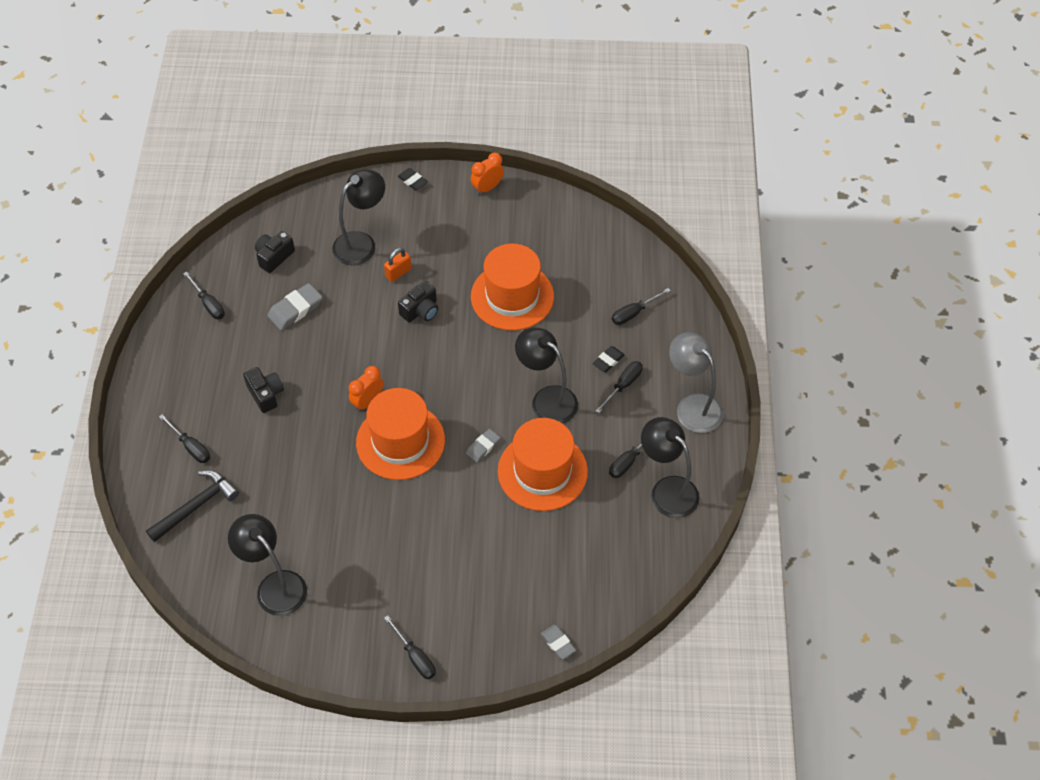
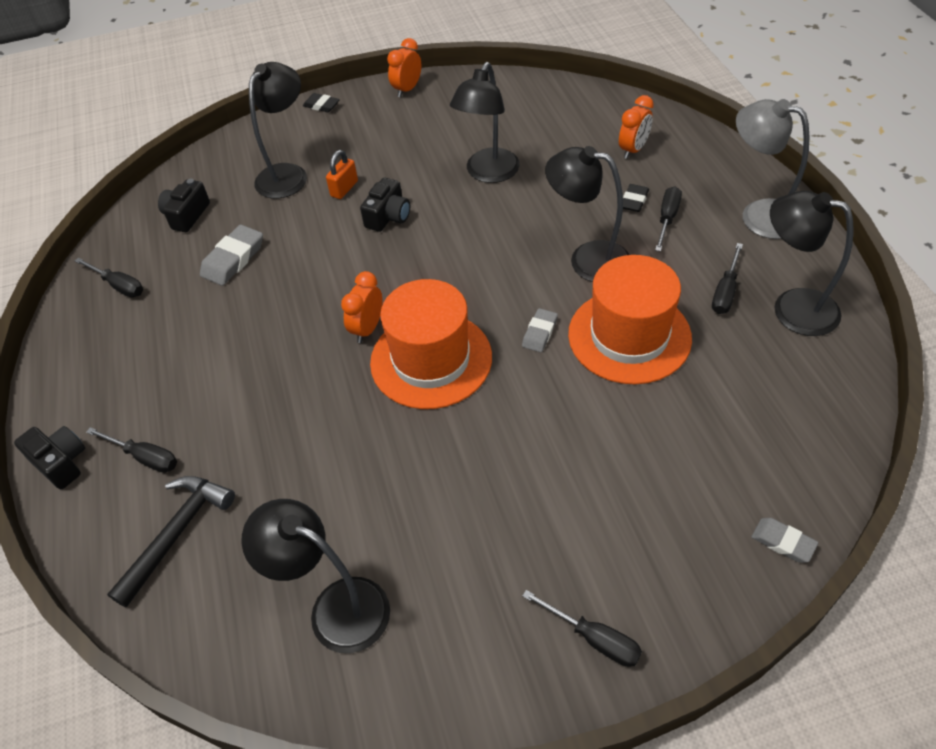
camera: 15 degrees left, 5 degrees down
(266, 394) = (229, 361): black camera -> black camera (61, 463)
(512, 296) = (488, 173): orange hat -> black lamp
(634, 313) = (633, 150): black screwdriver -> orange clock

